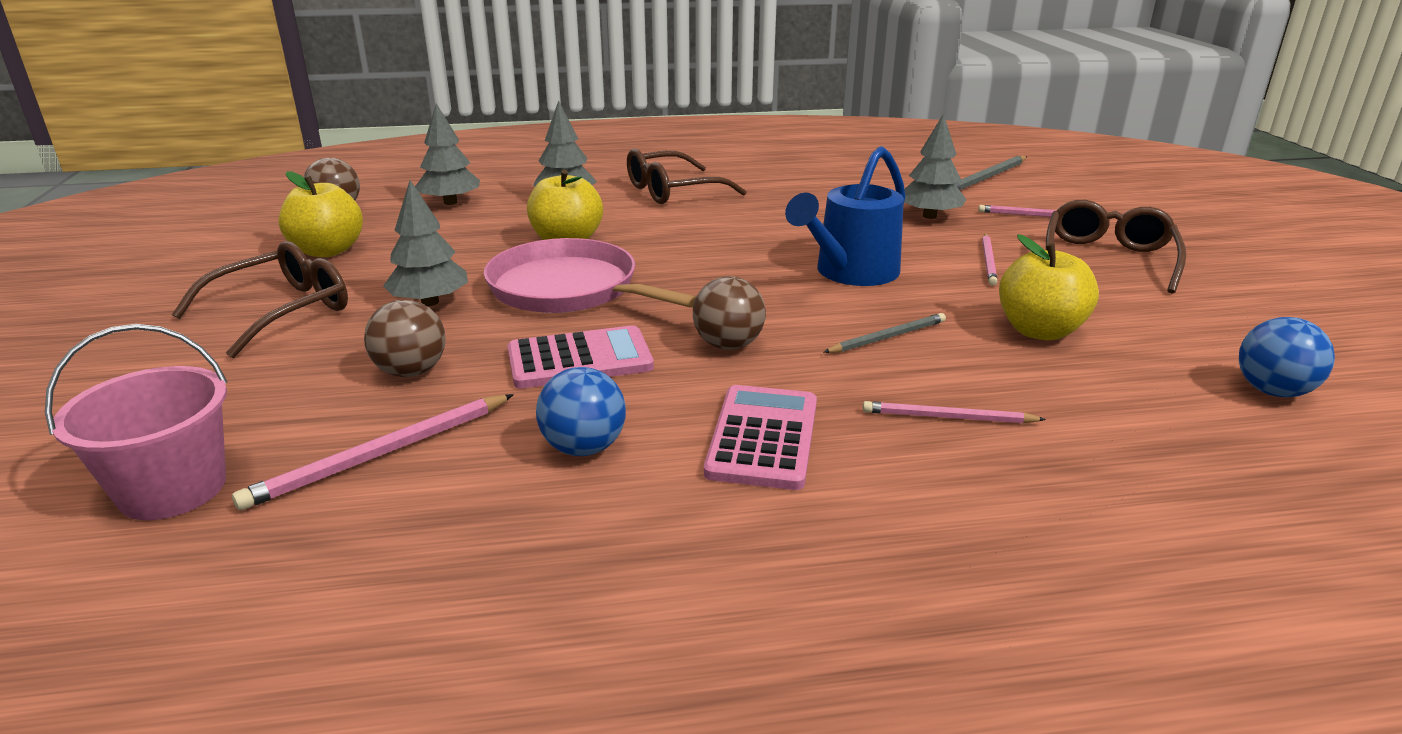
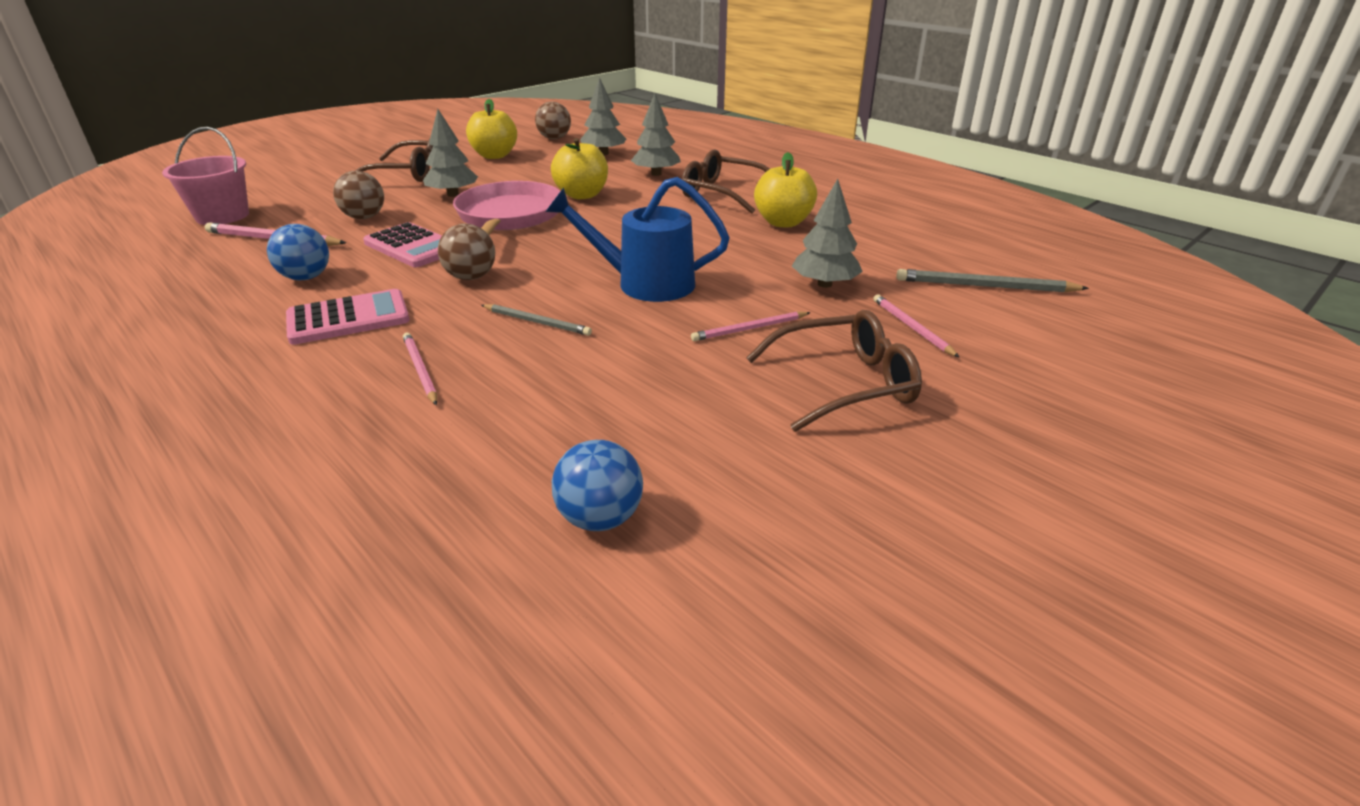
camera: 55 degrees right, 5 degrees up
(1039, 331) = (616, 378): yellow apple -> yellow apple (783, 222)

